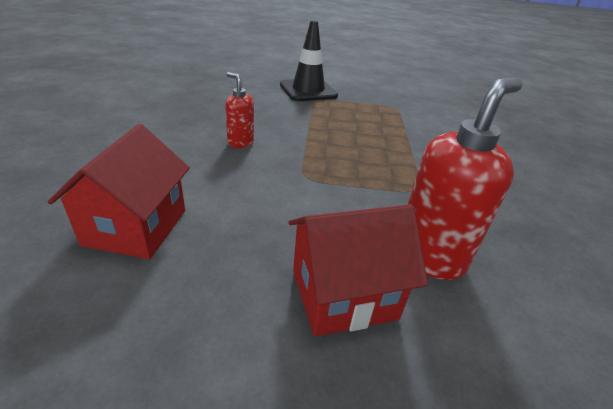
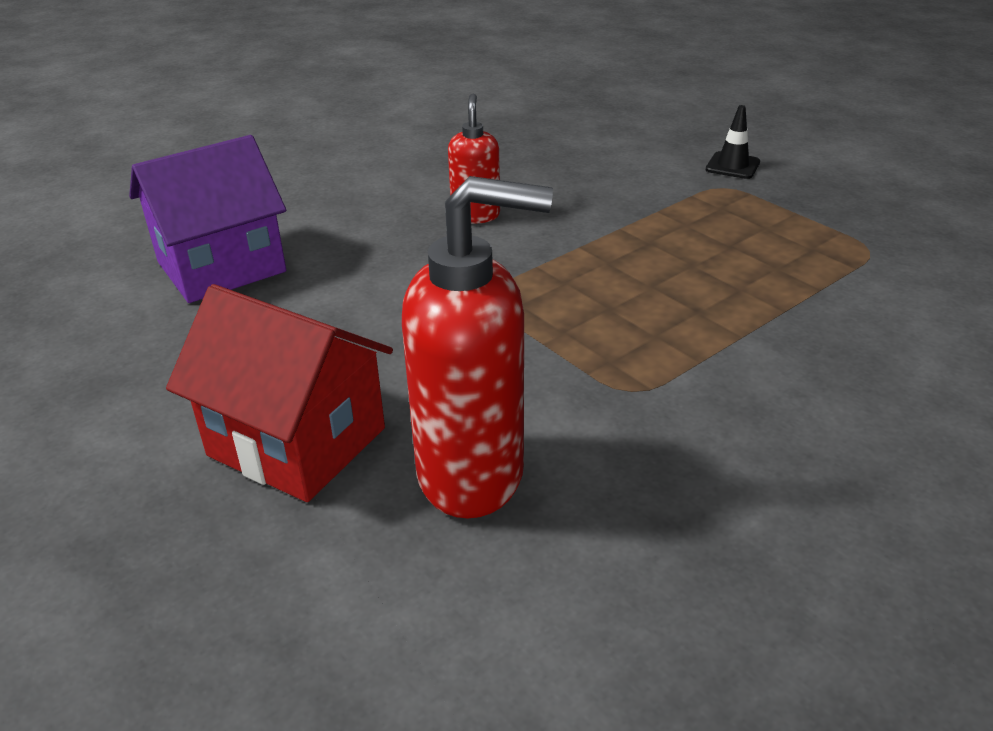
camera: 50 degrees right, 0 degrees up
(136, 227) = (221, 267): red house -> purple house
(308, 90) = (732, 166): black traffic cone -> black traffic cone, size x0.45

